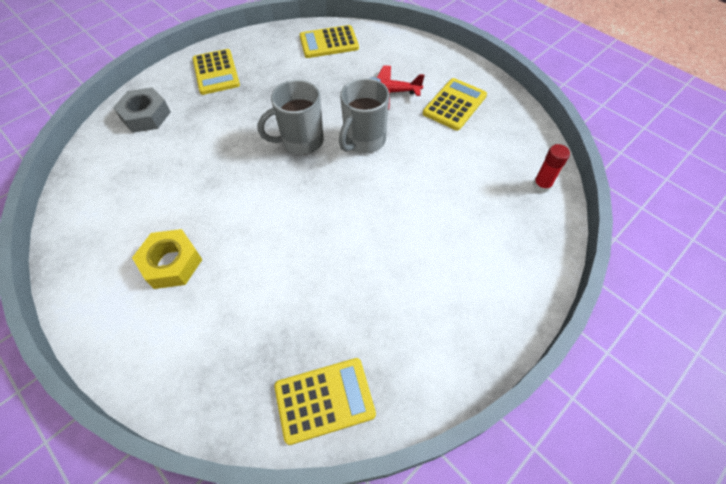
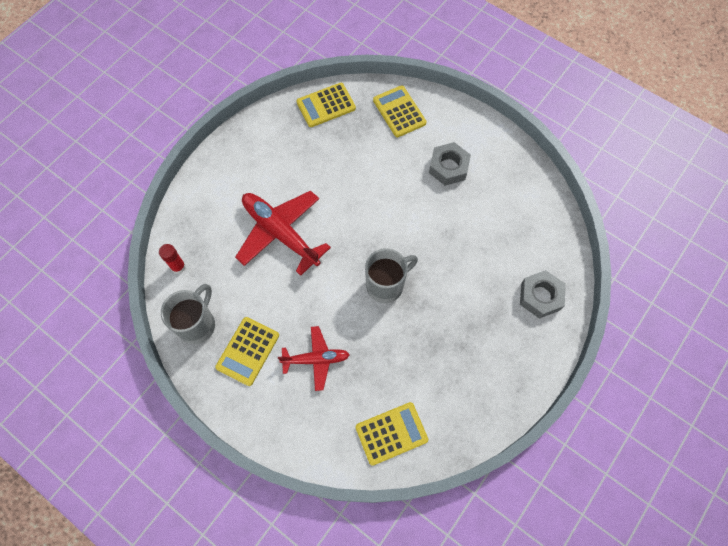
camera: 170 degrees right, 10 degrees up
(171, 263) = (448, 167): yellow nut -> grey nut
(216, 72) = (499, 365): yellow calculator -> yellow calculator (399, 111)
(364, 141) = (330, 294): grey mug -> grey mug (197, 324)
(416, 207) = (280, 233): none -> red plane

